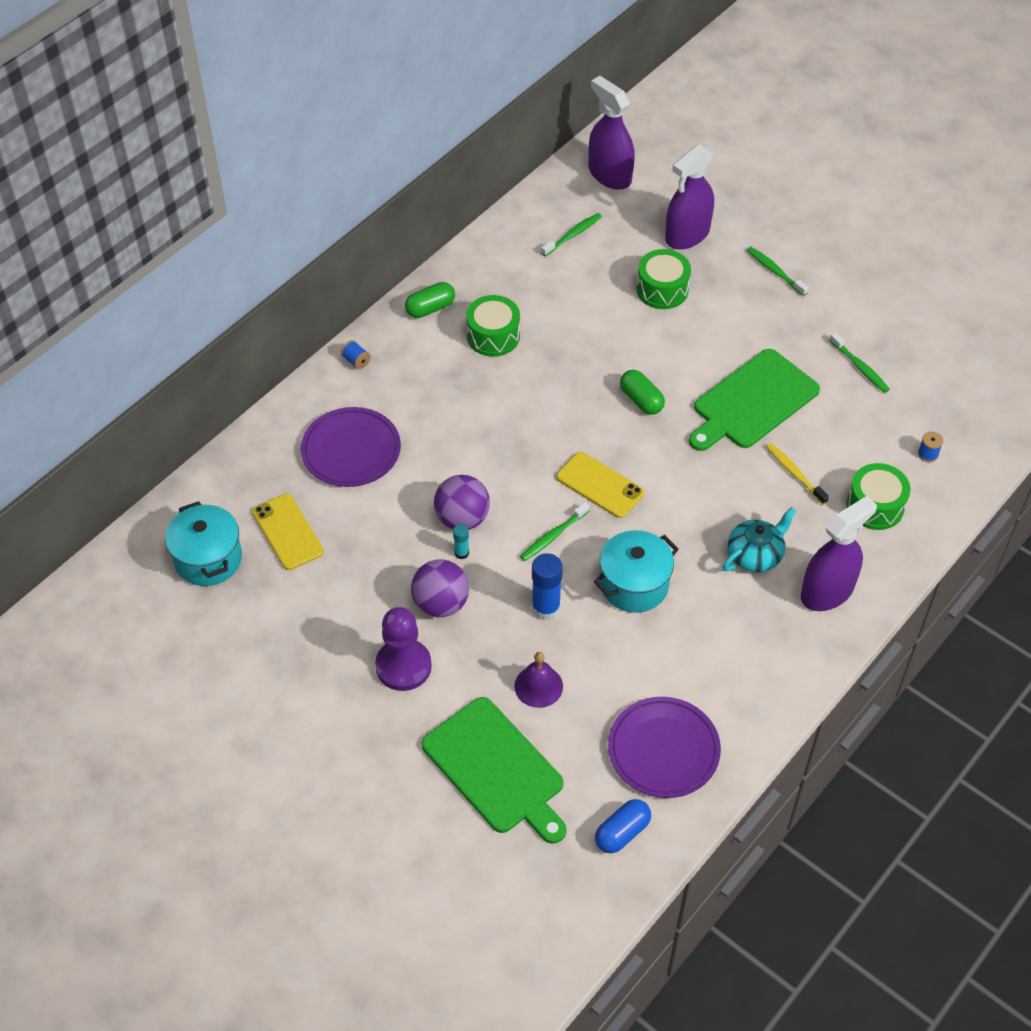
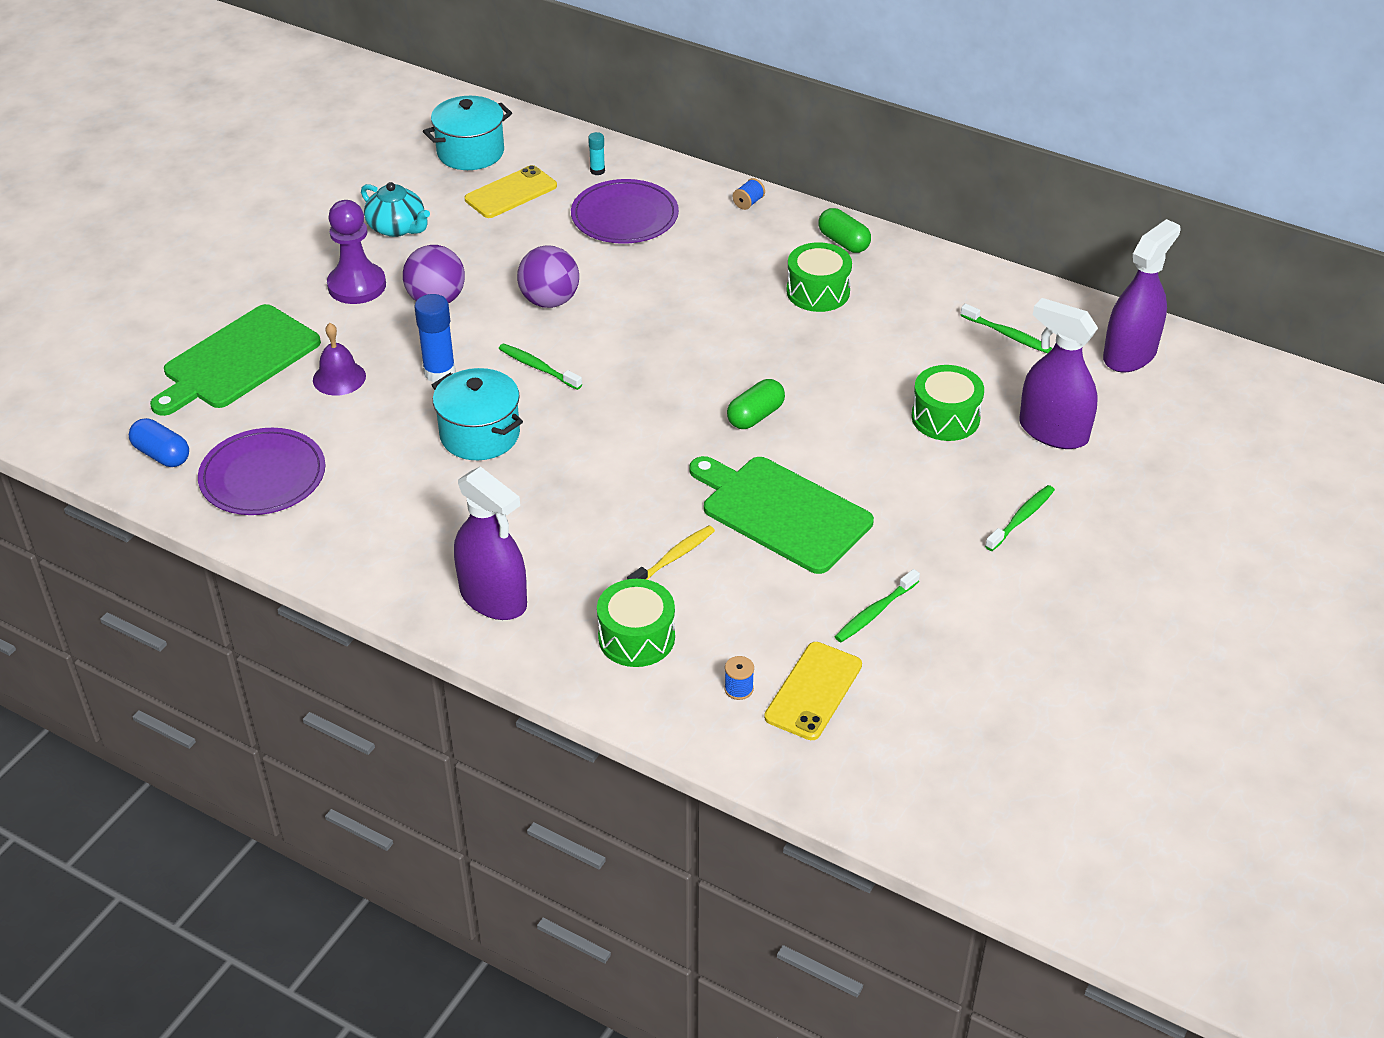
camera: 80 degrees right, 10 degrees down
(461, 553) = (503, 306): turquoise glue stick -> turquoise glue stick (597, 171)
(600, 485) = (617, 395): yellow phone -> yellow phone (813, 691)
(755, 555) = (539, 531): turquoise teapot -> turquoise teapot (397, 227)

